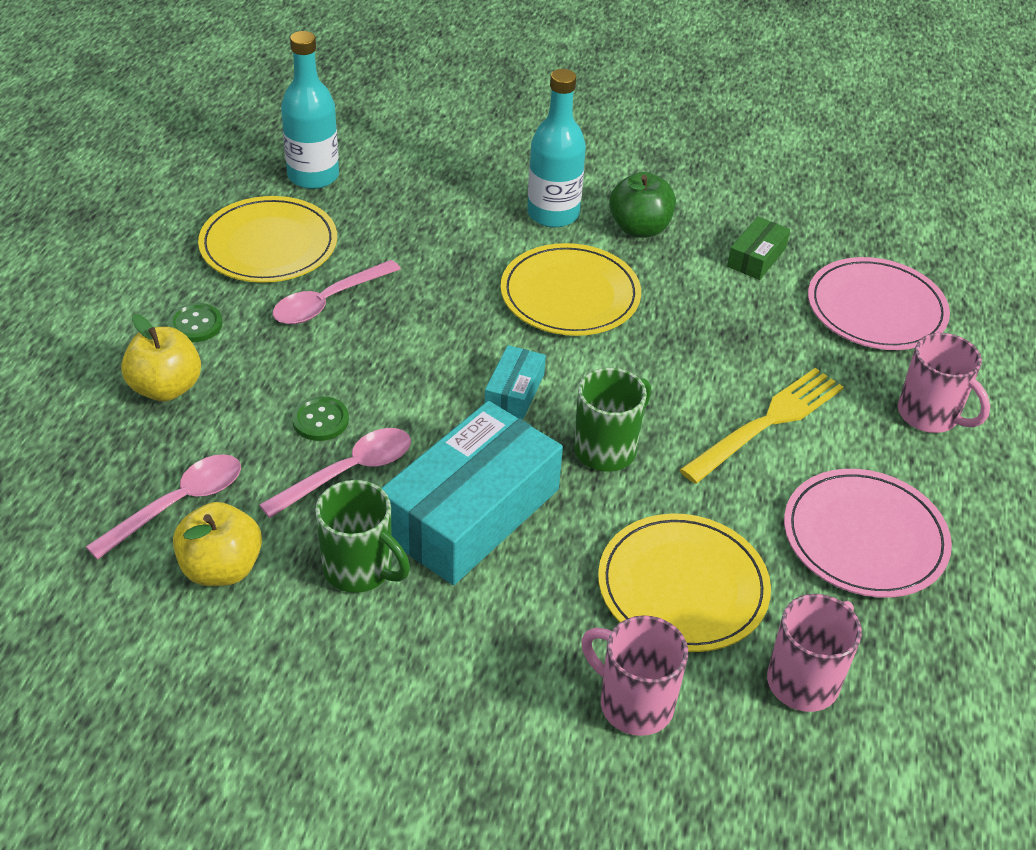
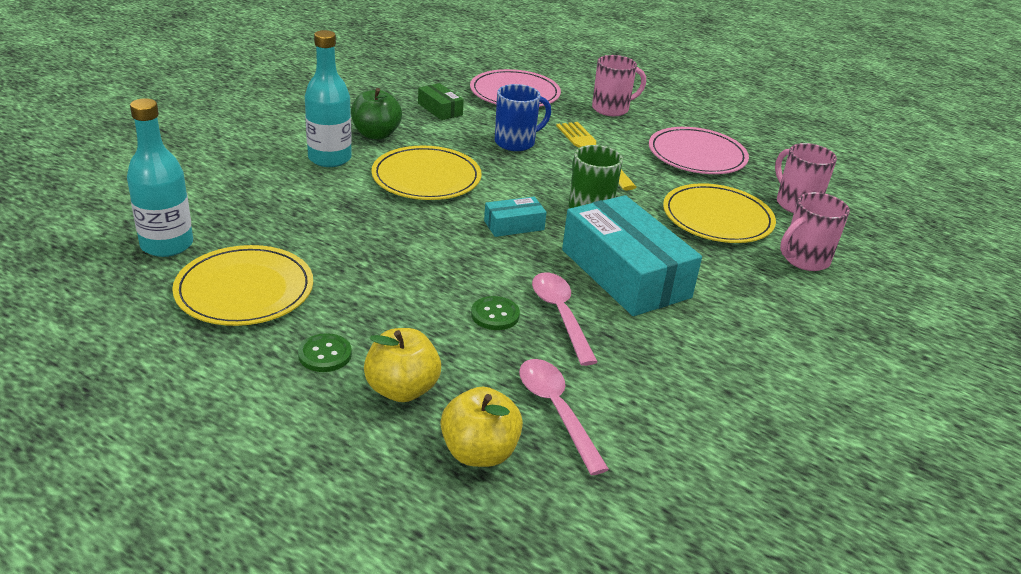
camera: 70 degrees left, 10 degrees down
(221, 568) = (640, 401): yellow apple -> yellow apple (479, 452)
(328, 301) = (351, 277): pink spoon -> none
(360, 569) = (663, 333): green mug -> none
(514, 391) = (514, 225): turquoise box -> turquoise box turned 60 degrees counterclockwise
(727, 344) = (516, 142): none -> blue mug

